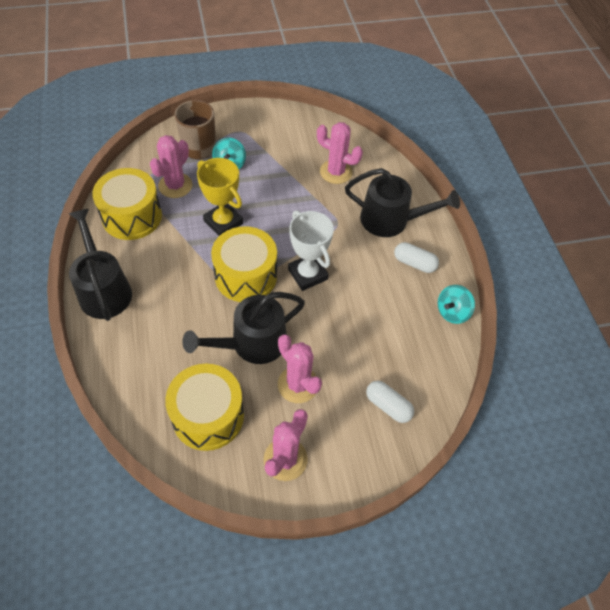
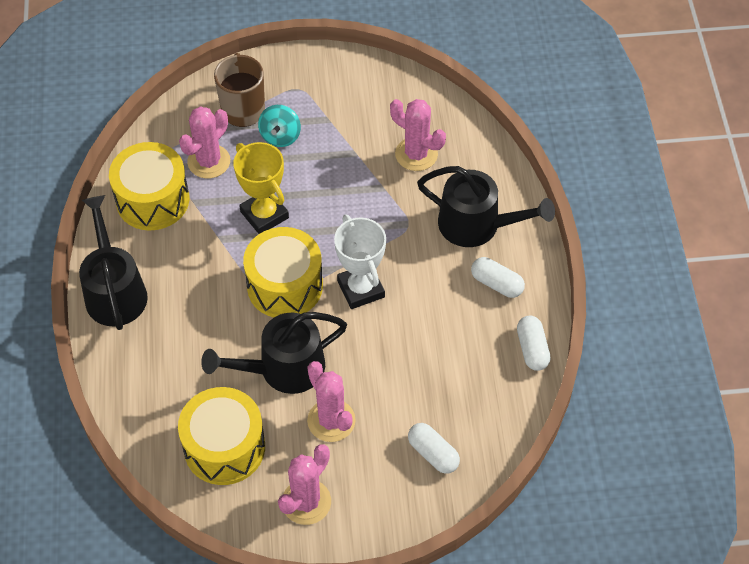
camera: 10 degrees right, 0 degrees up
(452, 312) = (532, 349): turquoise spinning top -> white capsule

